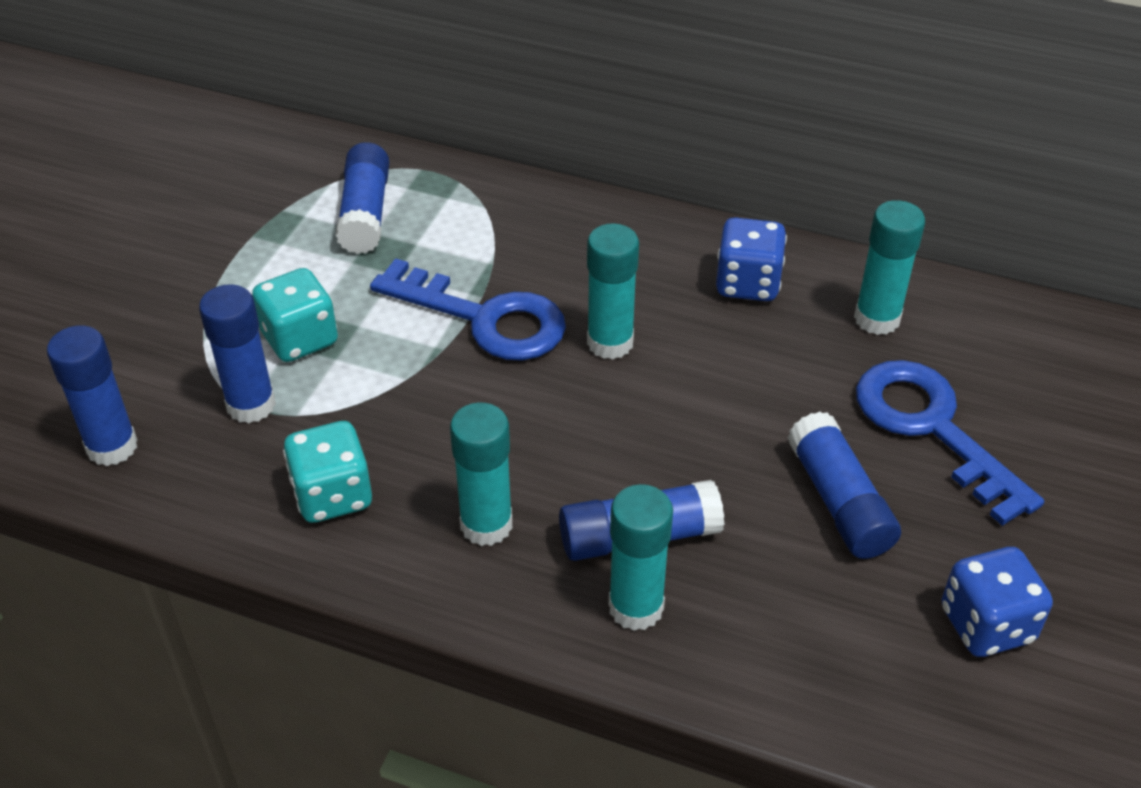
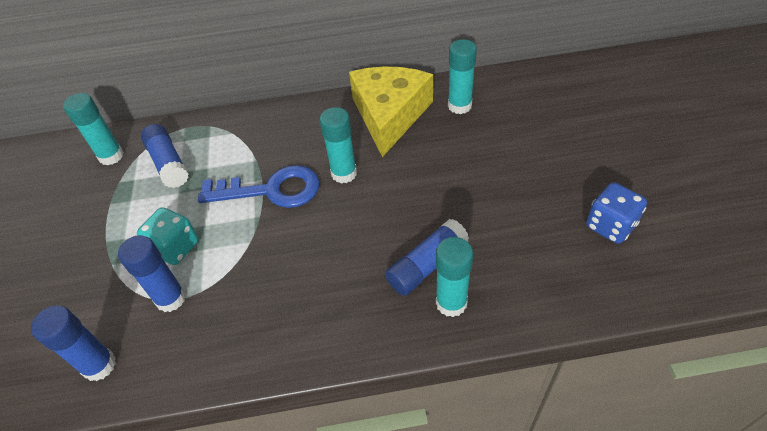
camera: 25 degrees left, 5 degrees up
(332, 495) = (252, 326): turquoise dice -> none
(486, 525) = (346, 299): turquoise glue stick -> turquoise glue stick (111, 156)
(747, 283) = (389, 115): blue dice -> yellow cheese
(839, 501) = (505, 200): blue glue stick -> none
(932, 428) = (520, 145): blue key -> none

